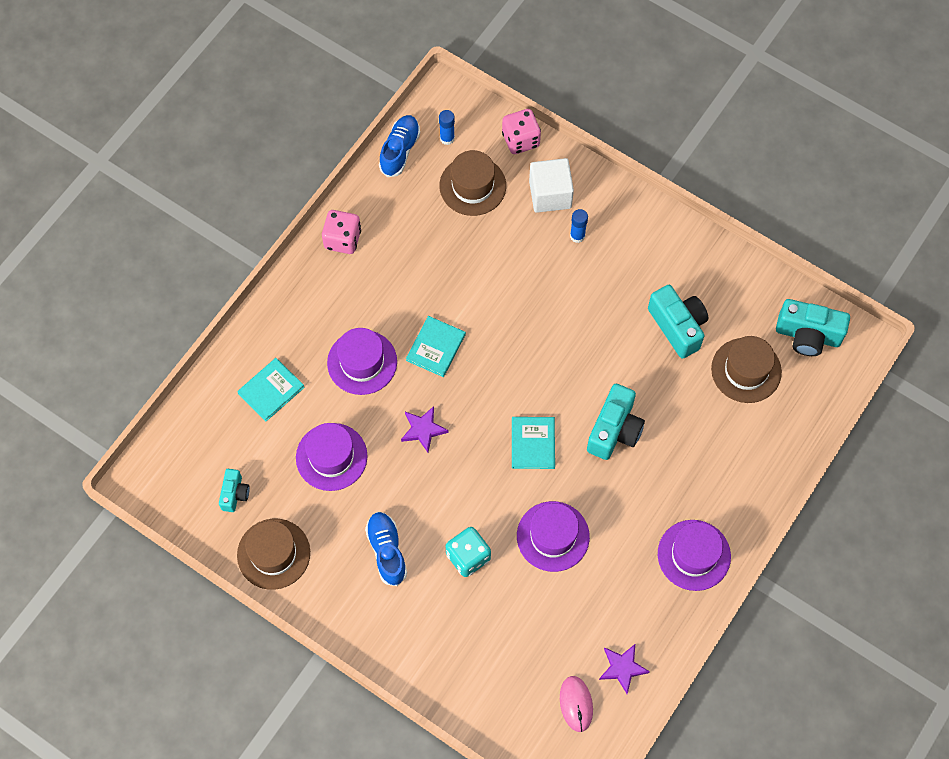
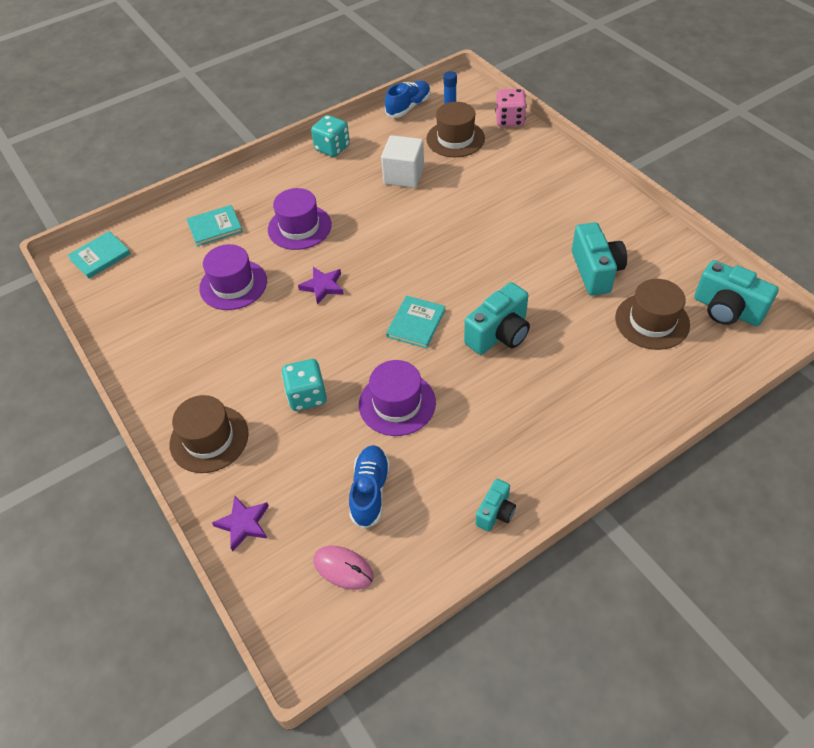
camera: 25 degrees right, 15 degrees down
(235, 494) = (137, 289): turquoise camera -> turquoise camera (495, 512)
(273, 554) = (138, 341): brown hat -> brown hat (209, 438)
(342, 239) = (332, 148): pink dice -> turquoise dice
(387, 551) = (236, 369): blue shoe -> blue shoe (370, 491)
(436, 347) = (367, 232): turquoise book -> turquoise book (100, 256)
(550, 194) = (518, 157): white cube -> white cube (404, 175)
(576, 704) = (343, 568): pink mouse -> pink mouse turned 75 degrees counterclockwise
(577, 236) = (529, 188): blue glue stick -> none
(622, 668) = (410, 549): purple star -> purple star (244, 524)
(694, 555) = (535, 464): purple hat -> none

